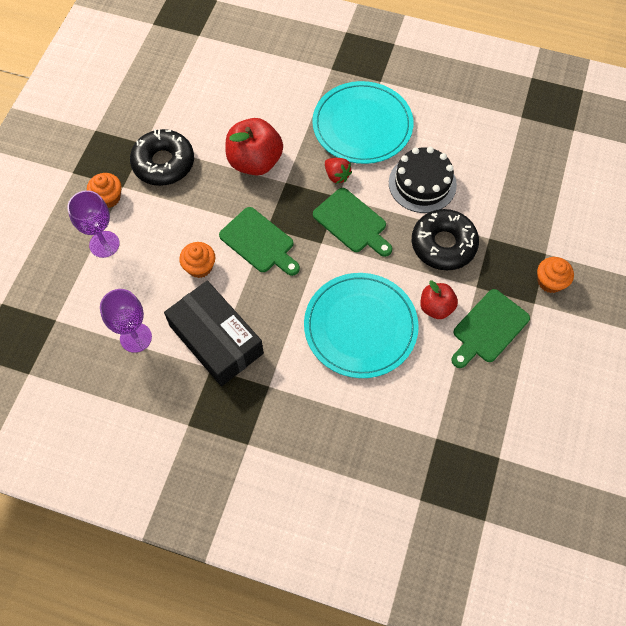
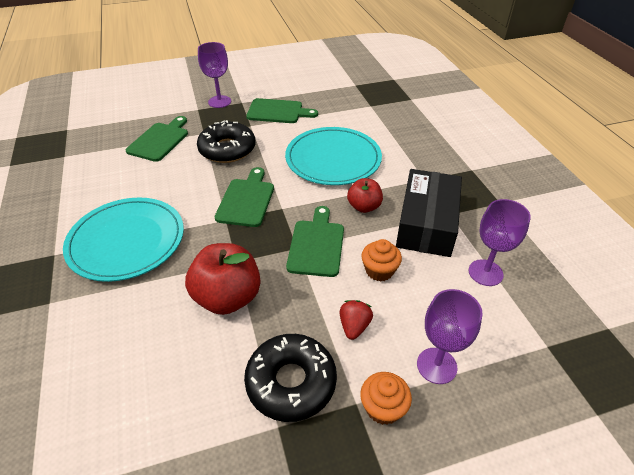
camera: 125 degrees left, 20 degrees down
(337, 176) = (202, 230): red strawberry -> red strawberry (354, 326)
(422, 184) = (175, 179): black cake -> none
(436, 307) = (283, 135): red apple -> red apple (364, 207)
(500, 196) = (160, 140): none -> green cutting board
(550, 282) = (219, 102): orange cupcake -> purple goblet

